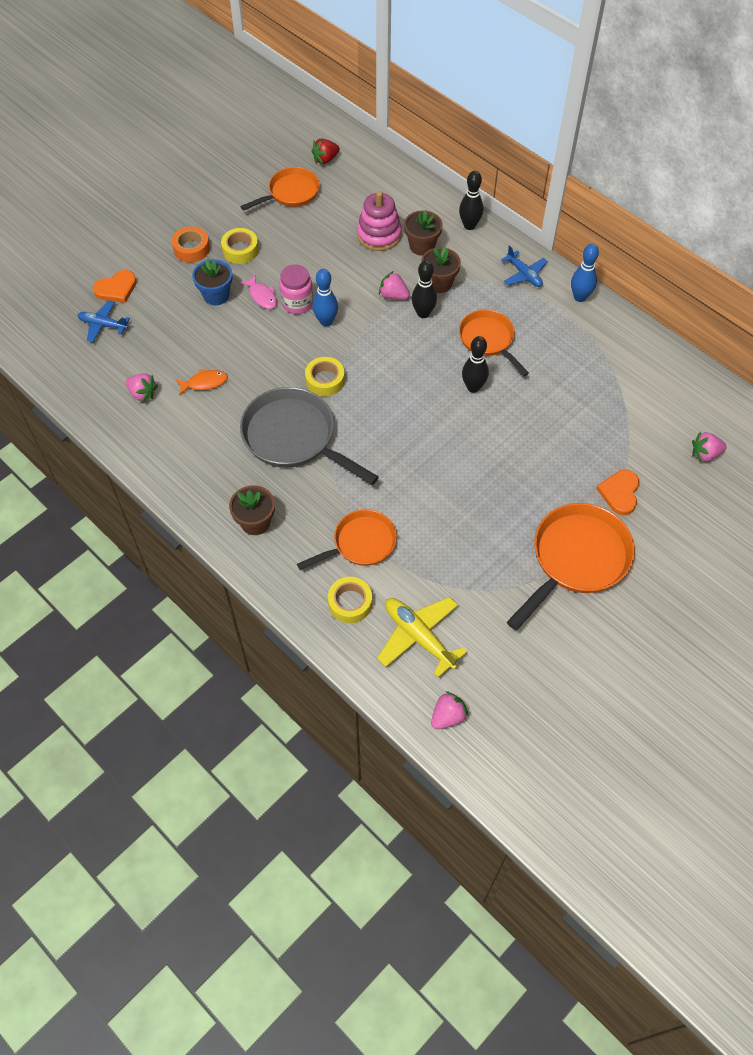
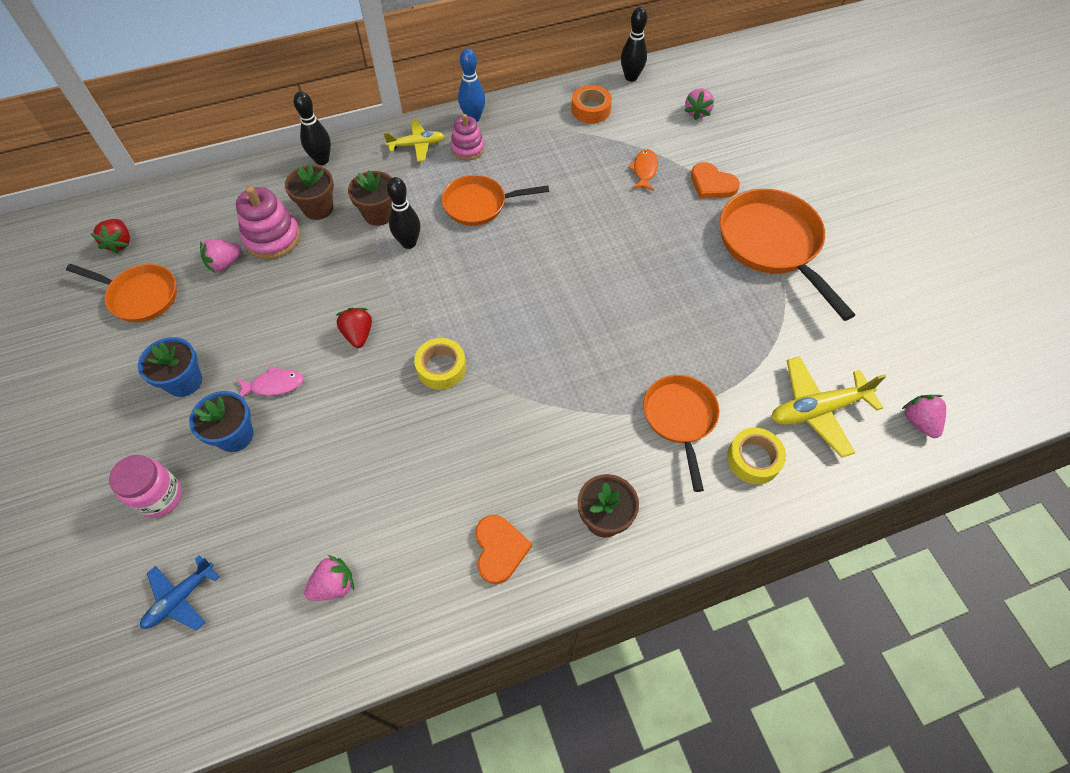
camera: 65 degrees left, 0 degrees up
(116, 289) = (130, 557): orange heart -> orange heart (499, 549)
(191, 249) = (137, 436): orange tape -> orange tape (590, 110)
(204, 383) = (364, 500): orange fish -> orange fish (644, 170)
(240, 250) = (184, 381): yellow tape -> blue flower pot
(290, 193) = (140, 296): orange pan -> orange pan turned 120 degrees clockwise
(294, 438) = (504, 430): grey pan -> none
(297, 303) = (311, 352): pink jar -> pink jar (160, 497)
(326, 321) = (358, 334): blue bowling pin -> red strawberry
(393, 295) = (366, 259): pink strawberry -> pink strawberry (224, 263)
(473, 387) = (530, 240): black bowling pin -> black bowling pin (631, 77)
(524, 274) = (417, 145): blue plane -> yellow plane
(543, 308) = (467, 148): none -> pink stacking toy

